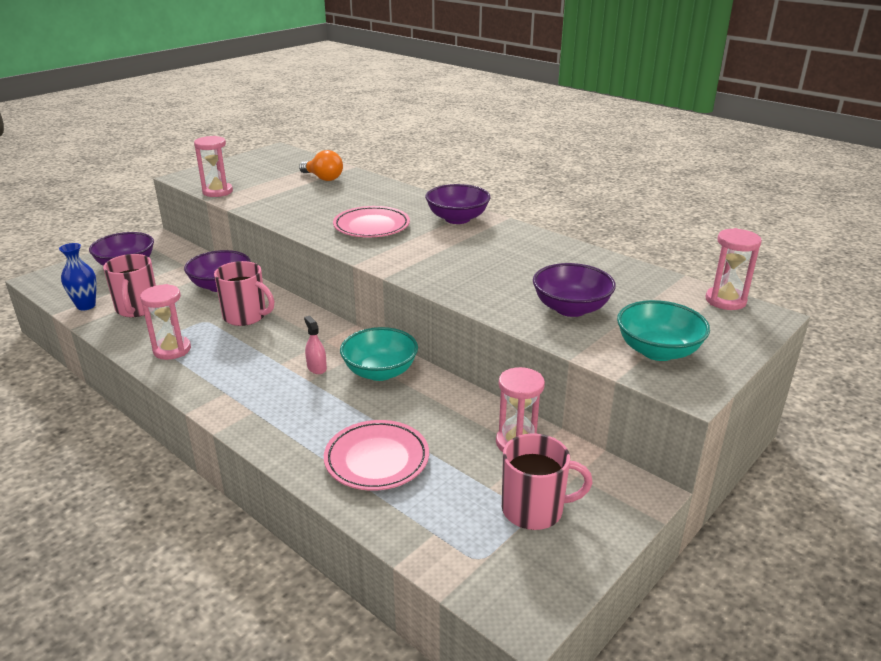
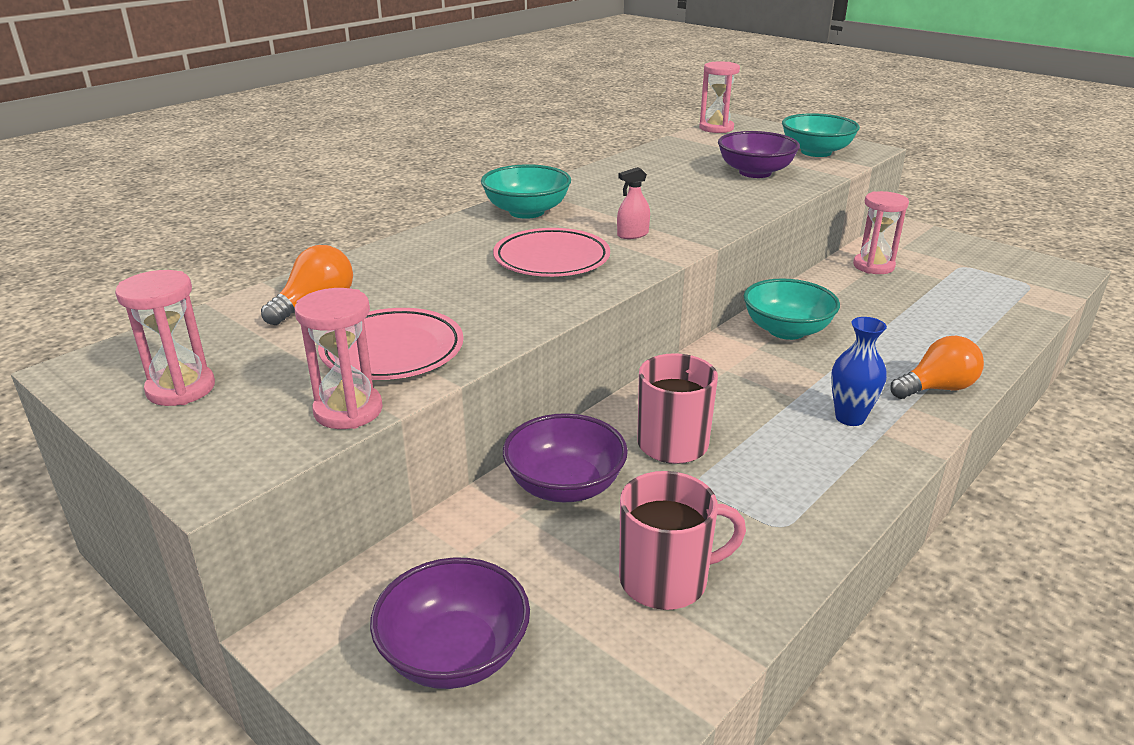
camera: 90 degrees left, 0 degrees up
(86, 306) = (665, 670): blue vase -> blue vase (850, 418)
(172, 350) = (797, 502): pink hourglass -> pink hourglass (181, 389)
(273, 430) = (936, 388): none -> orange light bulb
(316, 367) = (795, 371): pink spray bottle -> pink spray bottle (632, 234)
(377, 459) = (943, 327): pink plate -> pink plate (392, 351)
(457, 219) = (526, 212): purple bowl -> turquoise bowl
(534, 509) = (956, 263): pink mug -> none

